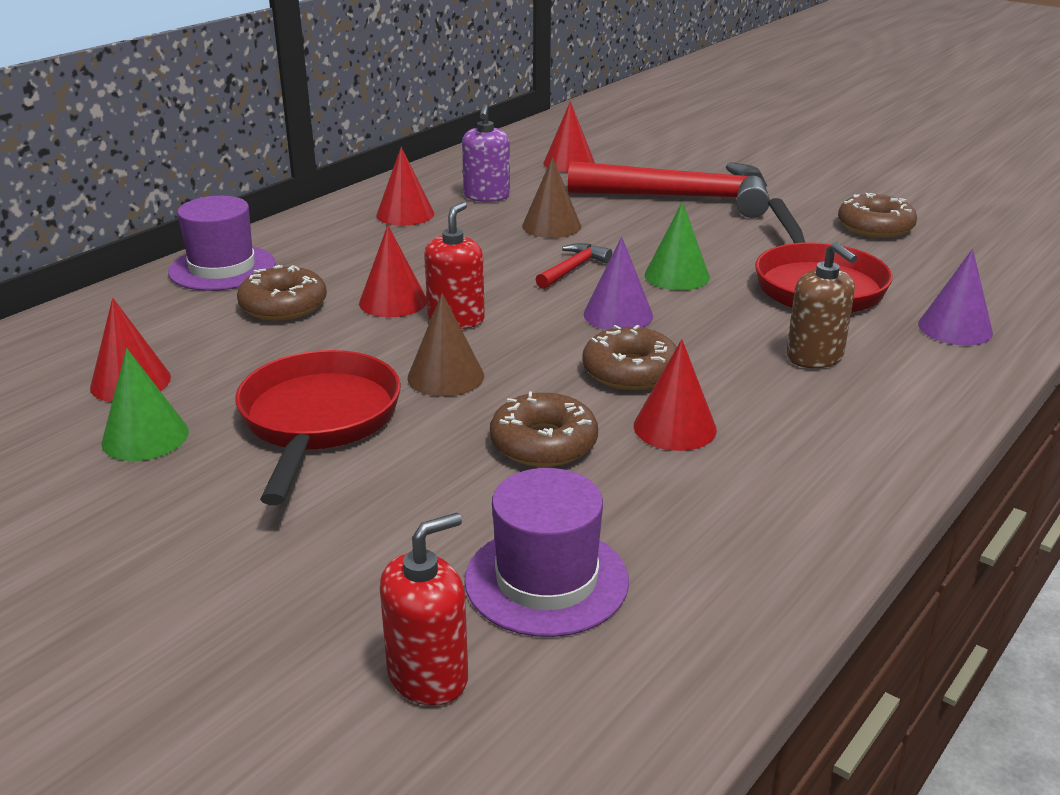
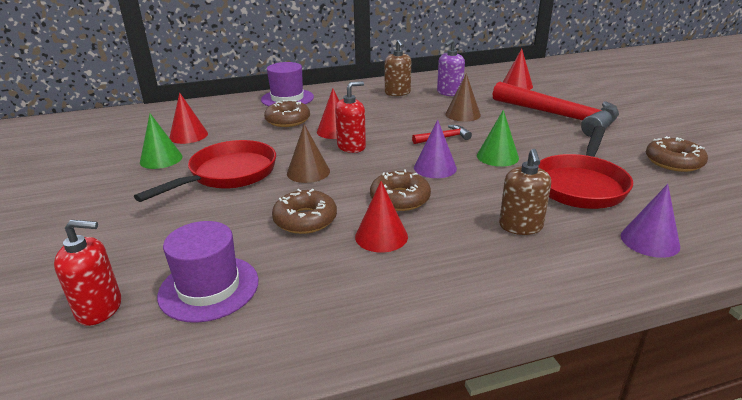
camera: 35 degrees right, 0 degrees up
(405, 214) = (397, 93): red cone -> brown soap dispenser

